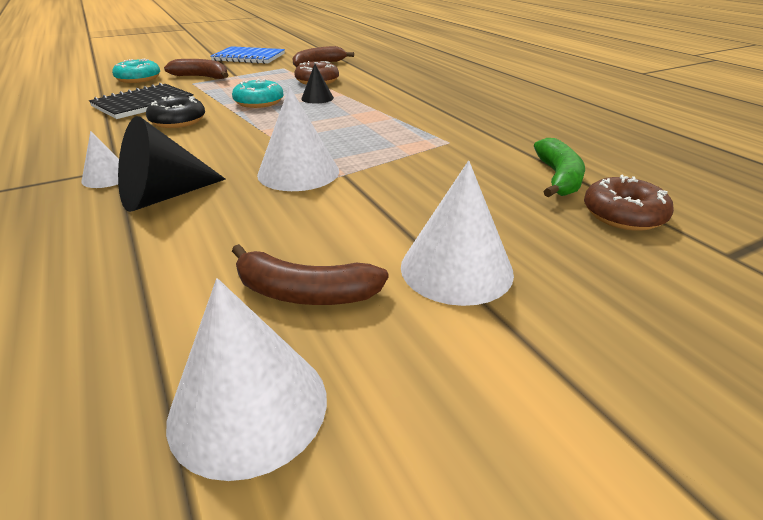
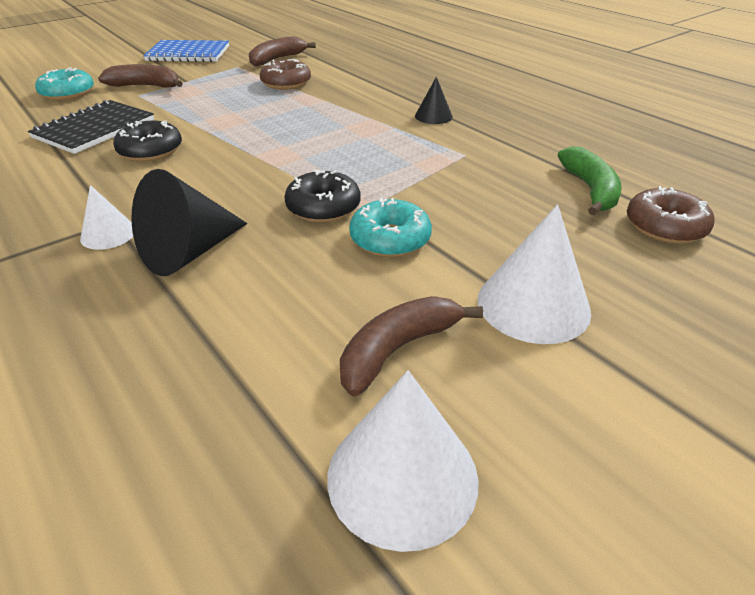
camera: 10 degrees left, 5 degrees up
(259, 102) = (233, 117): turquoise donut -> turquoise donut (390, 239)
(298, 172) = (323, 207): white cone -> black donut
(304, 293) = (398, 349): brown banana -> brown banana turned 135 degrees clockwise
(317, 98) = (297, 107): black cone -> black cone (433, 116)

